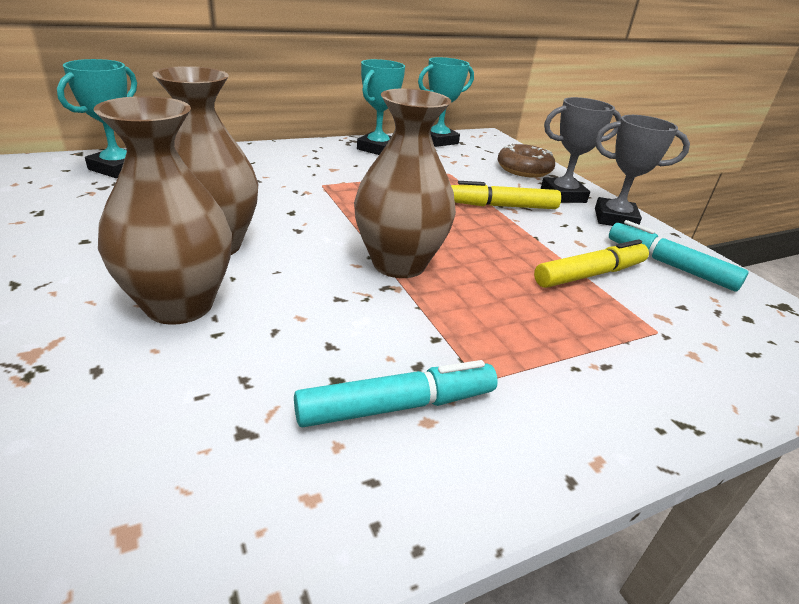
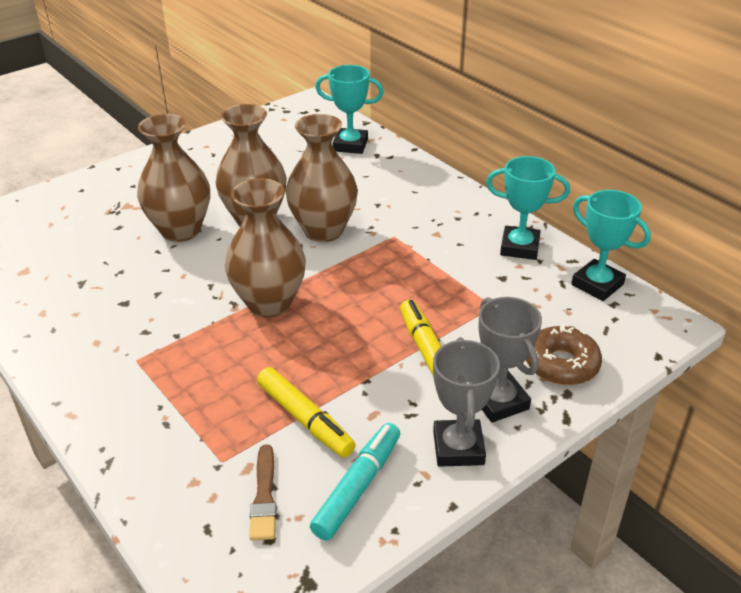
camera: 80 degrees right, 5 degrees up
(280, 212) = (323, 230): none -> brown vase
(397, 406) = (107, 328): turquoise marker -> none
(698, 312) = (264, 496): none -> brown brush

